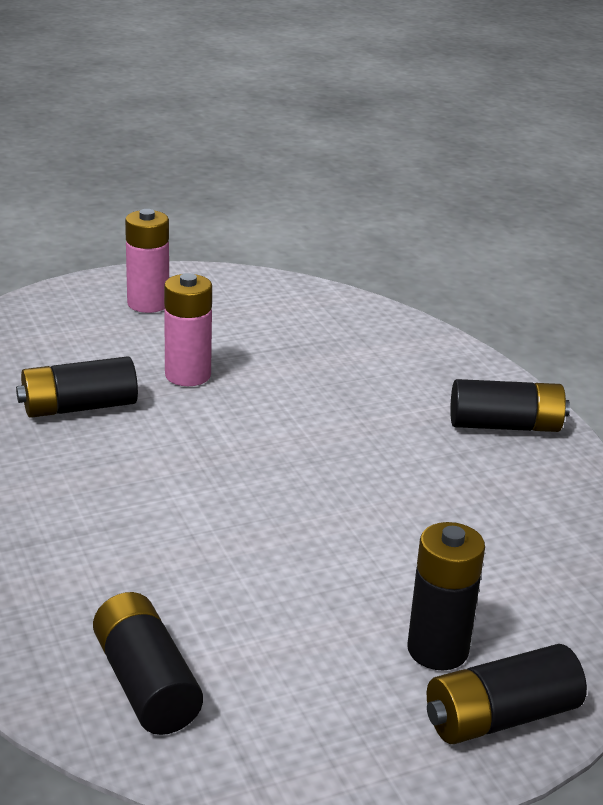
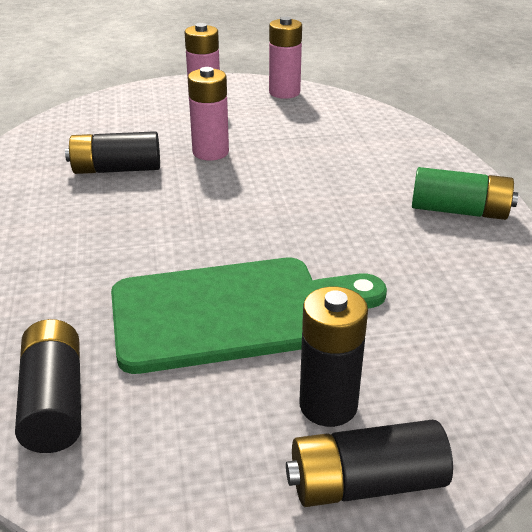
camera: 15 degrees right, 5 degrees up
(246, 286) = (284, 92): none -> pink battery
(299, 566) = (233, 312): none -> green cutting board
(505, 425) = (459, 211): black battery -> green battery

